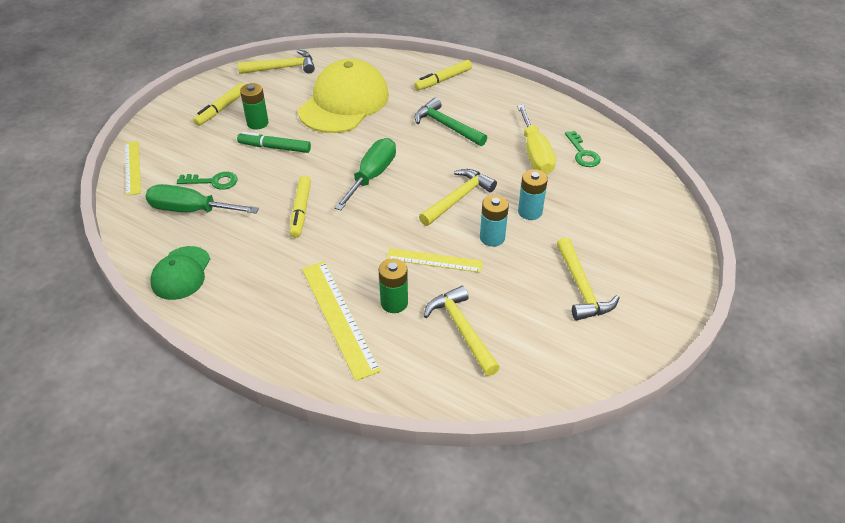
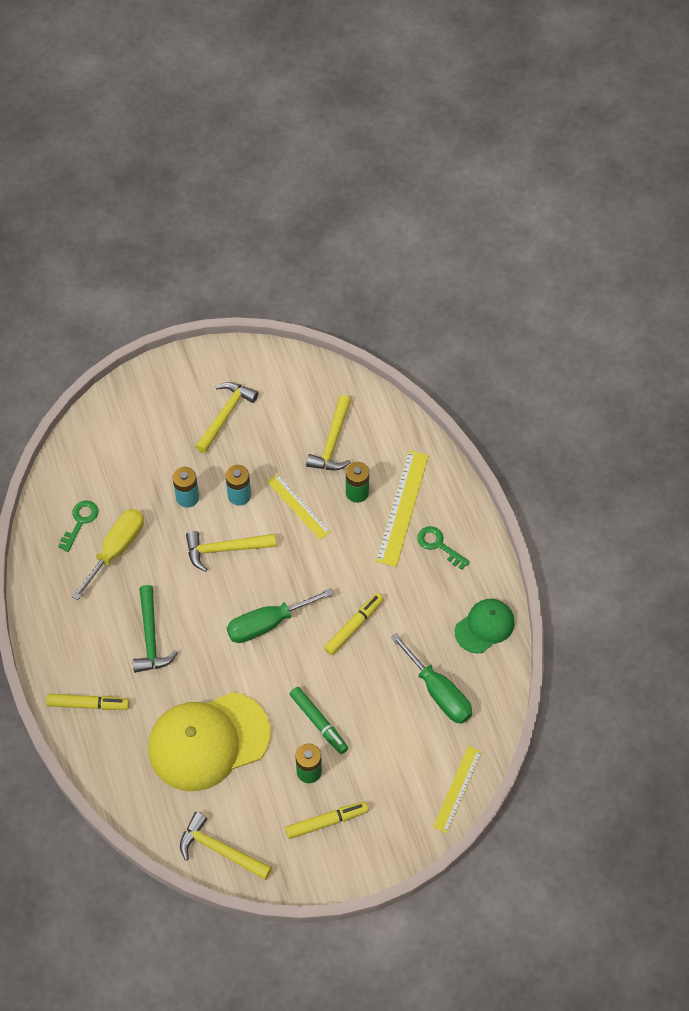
camera: 140 degrees left, 15 degrees up
(213, 181) = (400, 715): green key -> green key (439, 545)

